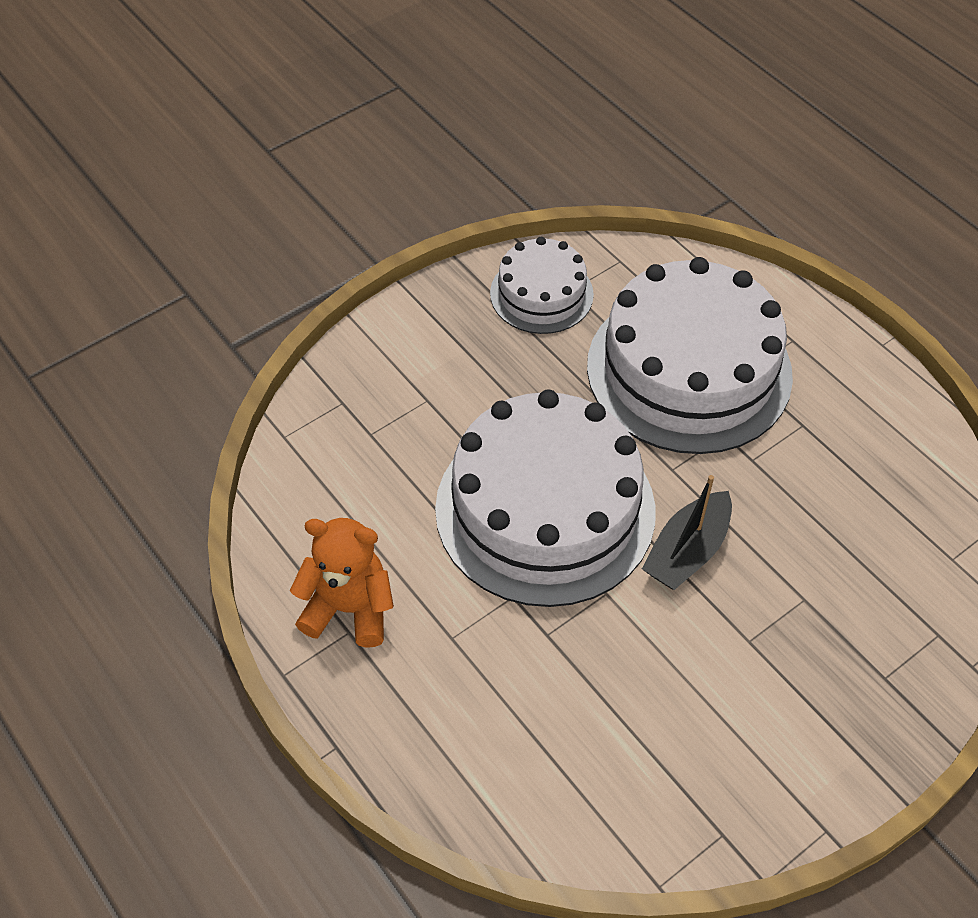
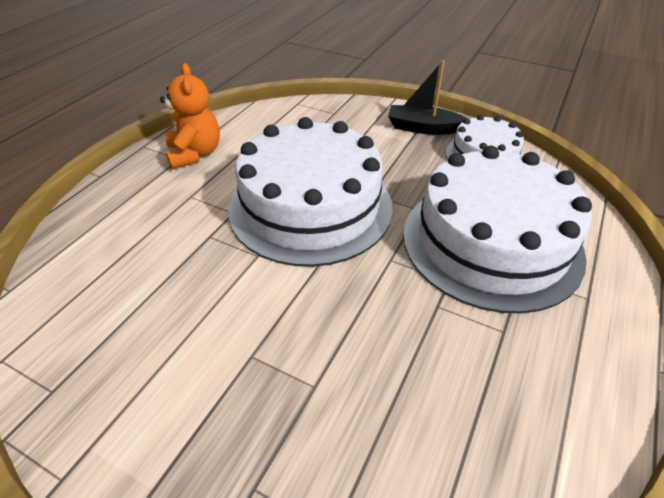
camera: 65 degrees right, 10 degrees down
(687, 551) = (319, 290): black boat -> black boat (422, 128)

